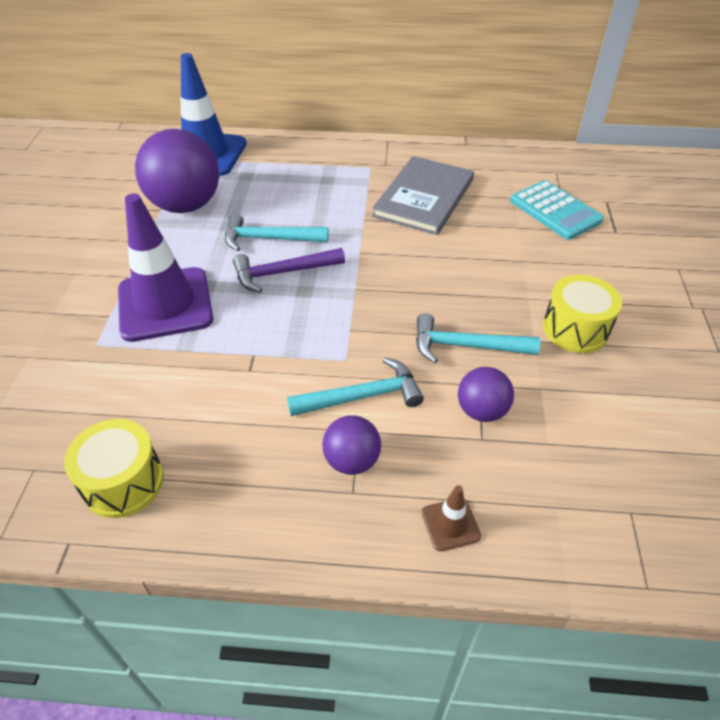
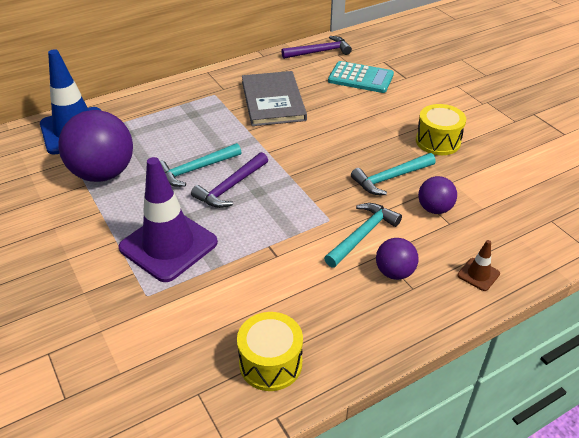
camera: 35 degrees left, 5 degrees down
(536, 162) = (319, 52): none -> purple hammer

